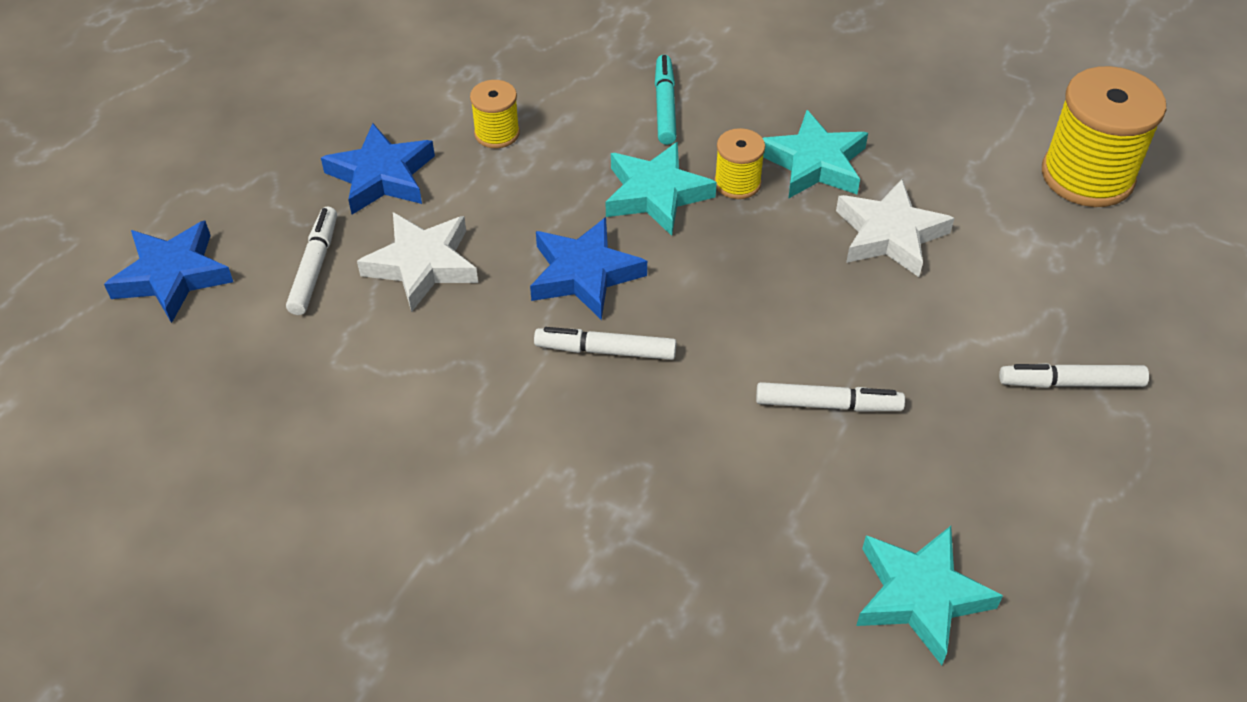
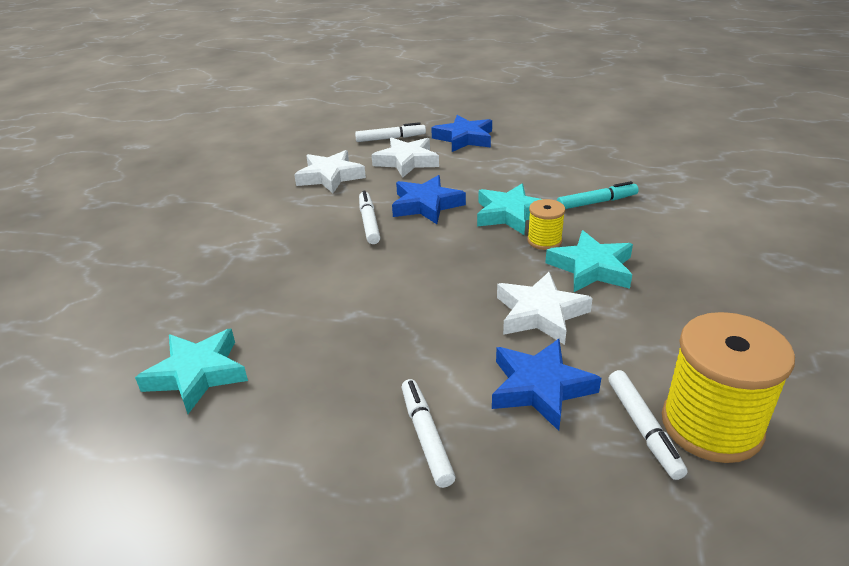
camera: 75 degrees right, 15 degrees down
(173, 276) = (368, 113): blue star -> blue star (540, 388)
(418, 375) = (330, 176): none -> white star
(497, 133) = (522, 158): yellow spool -> none
(828, 405) = (355, 310): white marker -> white marker (643, 429)

